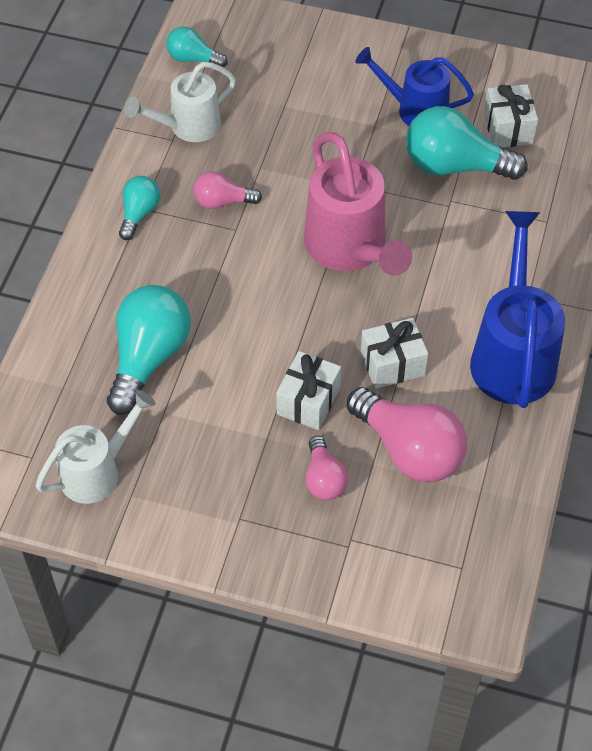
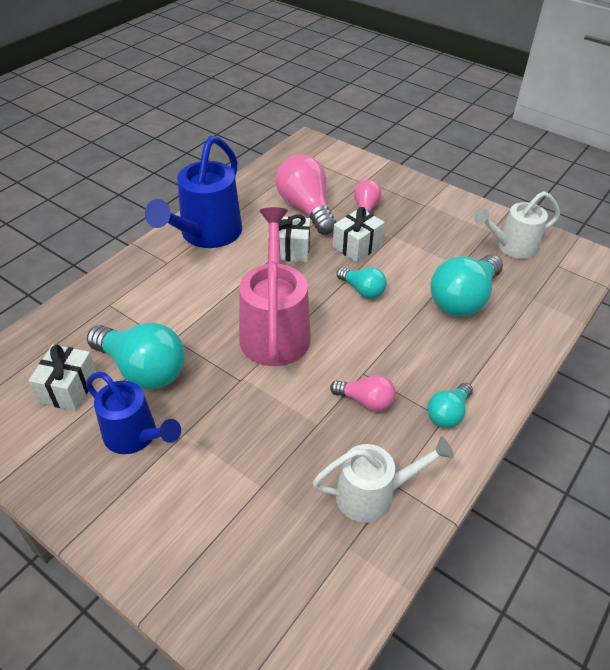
camera: 160 degrees left, 10 degrees down
(193, 59) = (337, 593): turquoise light bulb -> turquoise light bulb (362, 290)

